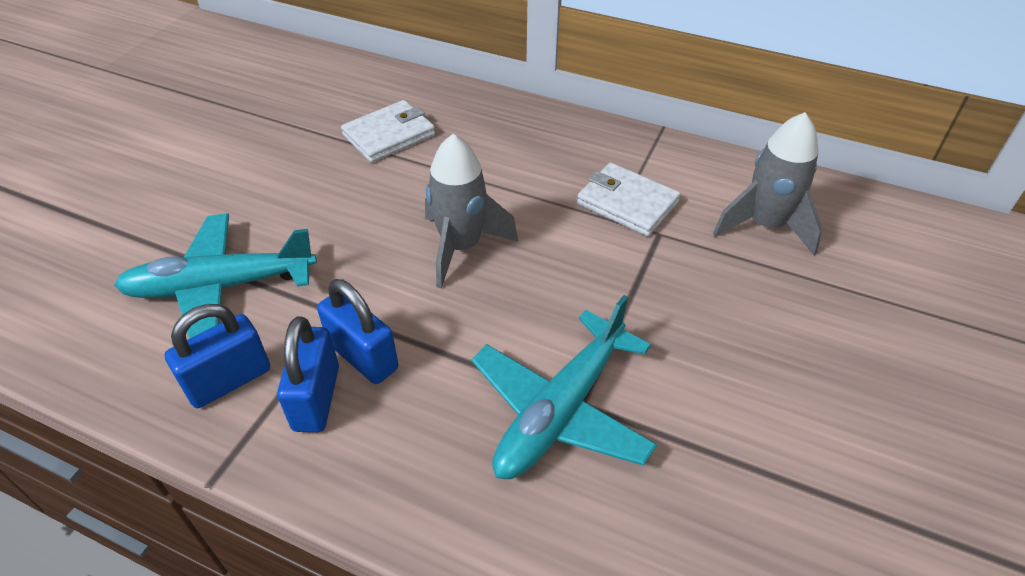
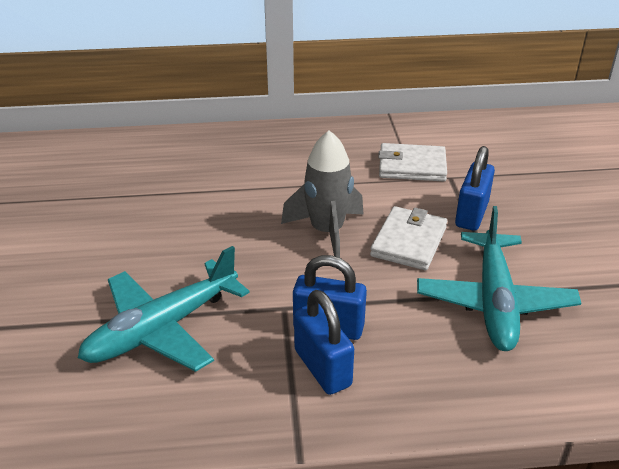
camera: 30 degrees left, 10 degrees down
(229, 380) = (240, 387): blue padlock -> blue padlock (471, 214)
(389, 135) = (193, 178): white wallet -> white wallet (408, 242)
(765, 225) = (508, 151): grey rocket -> none

